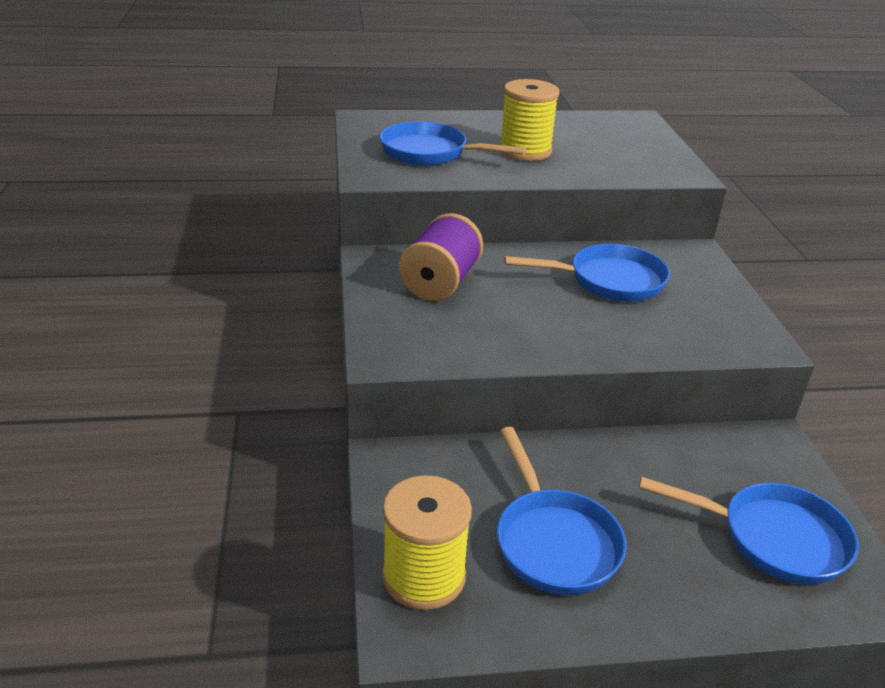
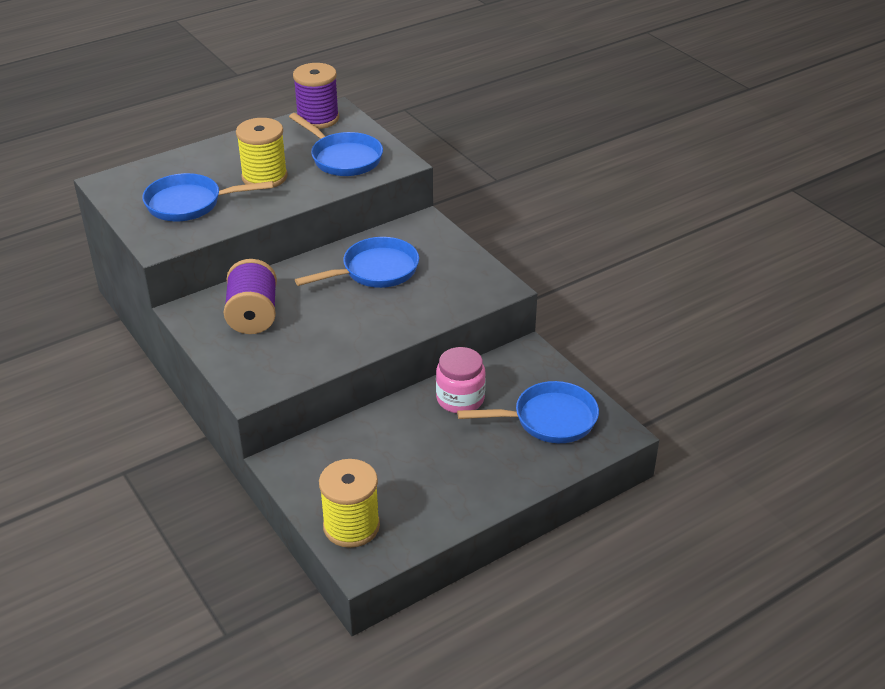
camera: 25 degrees left, 5 degrees up
(553, 541) = (419, 473): blue pan -> blue pan (343, 158)
(615, 120) = (318, 119): none -> purple spool
(656, 466) = (460, 399): none -> pink jar

